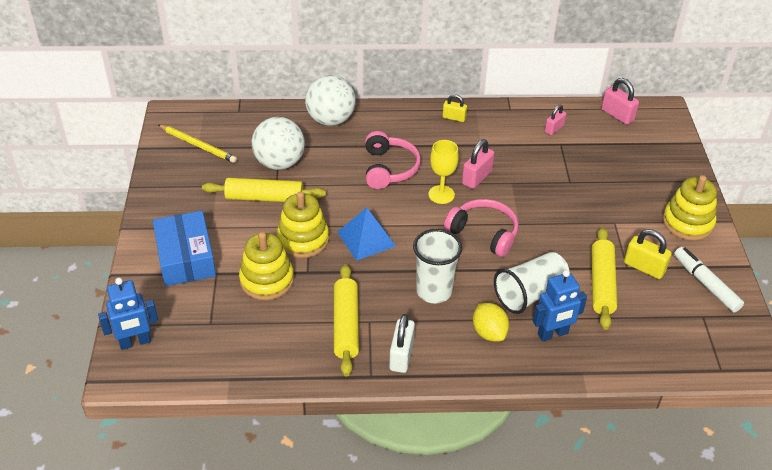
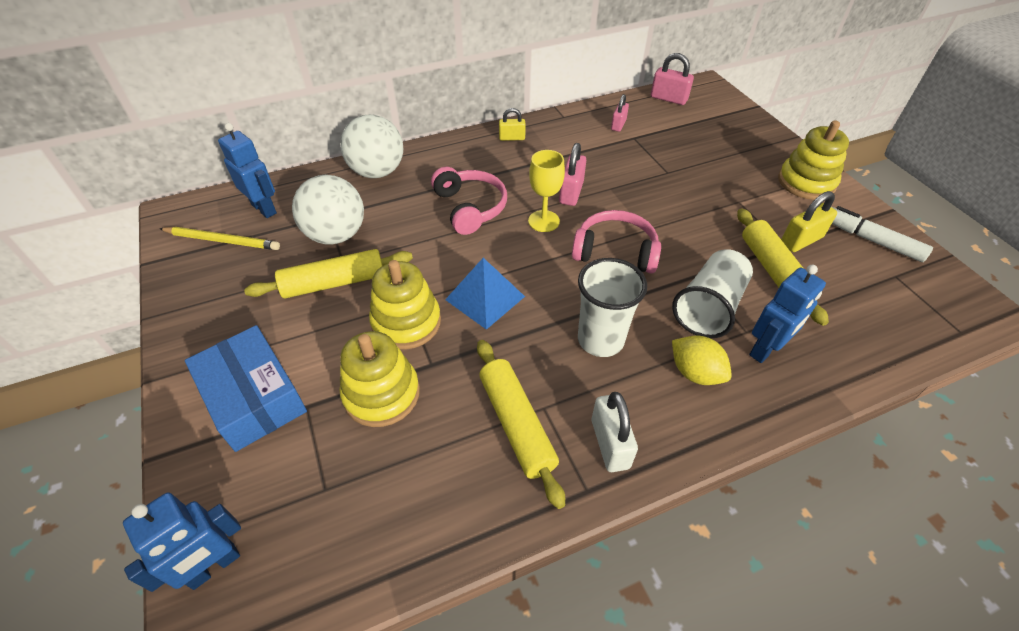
camera: 20 degrees left, 5 degrees up
(235, 128) = (264, 209): none -> blue robot
(644, 267) = (801, 240): yellow padlock -> yellow padlock turned 45 degrees counterclockwise

